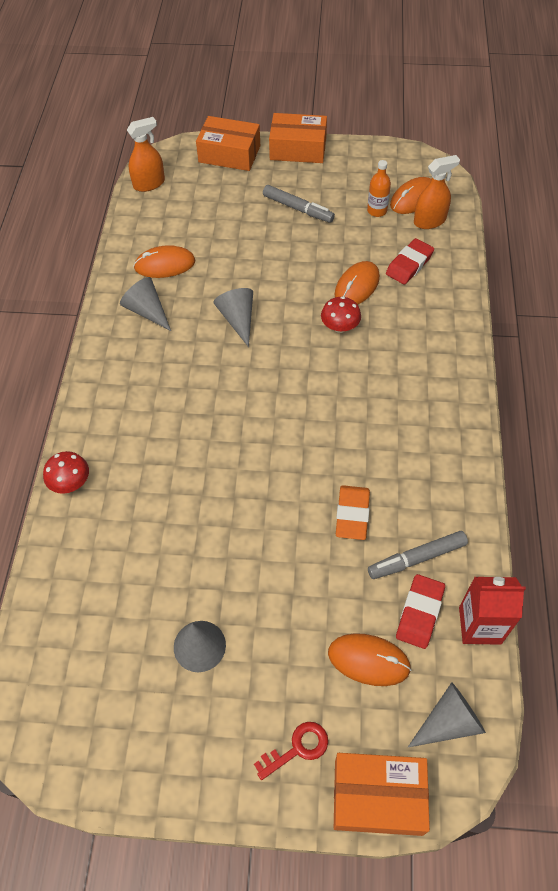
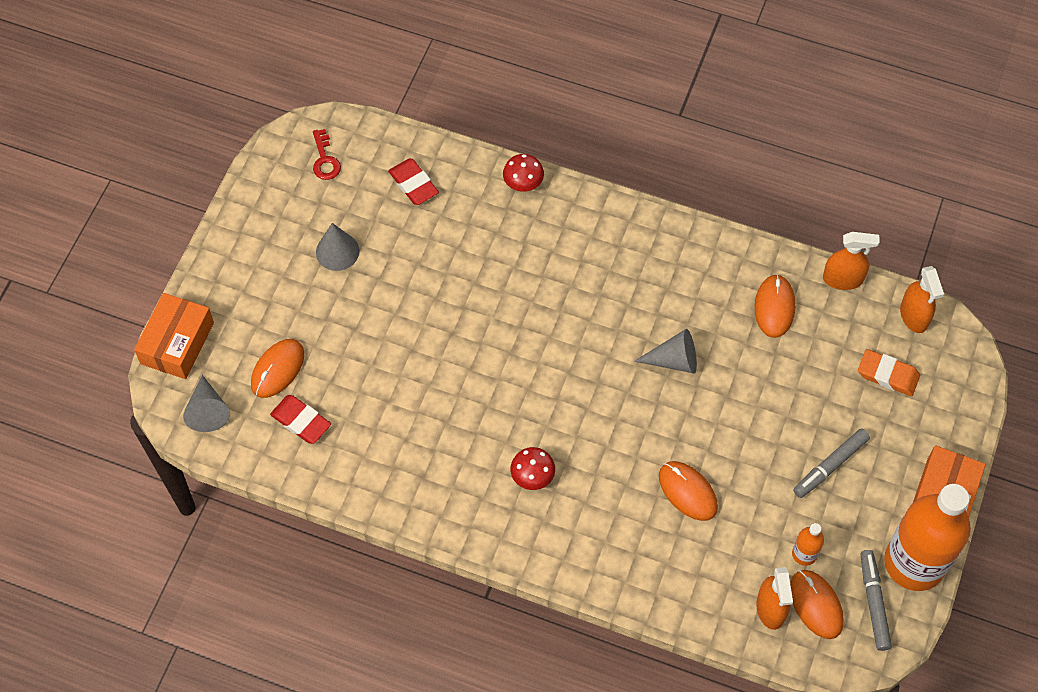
camera: 105 degrees right, 5 degrees up
(125, 228) = (842, 279): none -> orange spray bottle
(147, 311) = (710, 278): grey cone -> none
(229, 154) = (949, 415): orange box -> none
(297, 748) = (233, 299): red key -> red key (325, 160)
(340, 327) = (634, 456): red mushroom -> red mushroom (532, 476)
(352, 514) = (411, 398): orange eraser -> orange eraser (887, 375)
(355, 155) = (914, 563): none -> orange bottle
(409, 265) = (705, 559): red eraser -> red eraser (413, 184)
(416, 558) = (350, 437): grey marker -> grey marker (873, 602)
(479, 625) = (272, 464): red carton -> none

